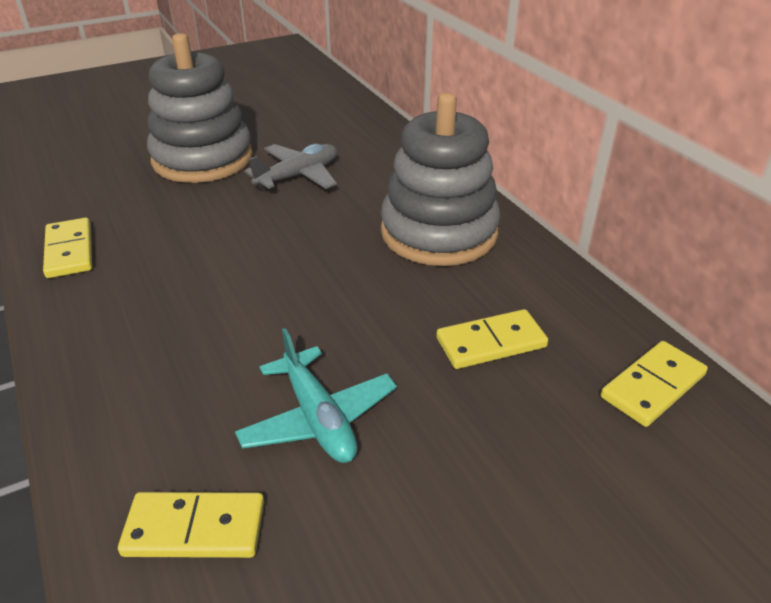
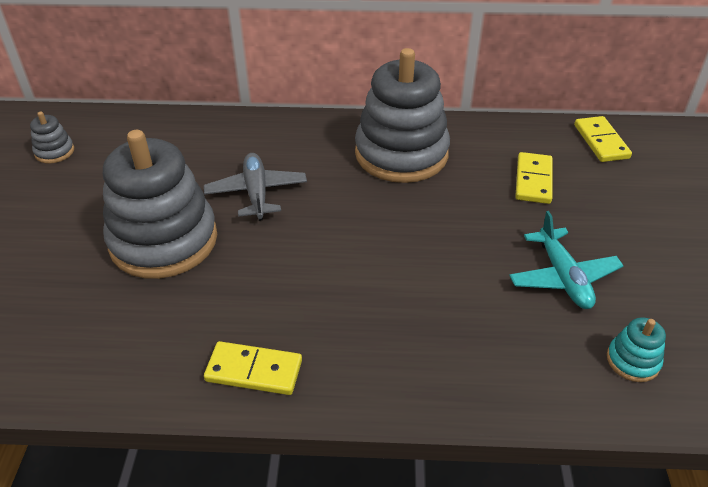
camera: 60 degrees left, 5 degrees up
(195, 528) = (632, 361): yellow domino -> turquoise stacking toy
(273, 83) = (54, 152): none -> grey stacking toy
(318, 418) = (563, 277): turquoise plane -> turquoise plane turned 75 degrees clockwise

